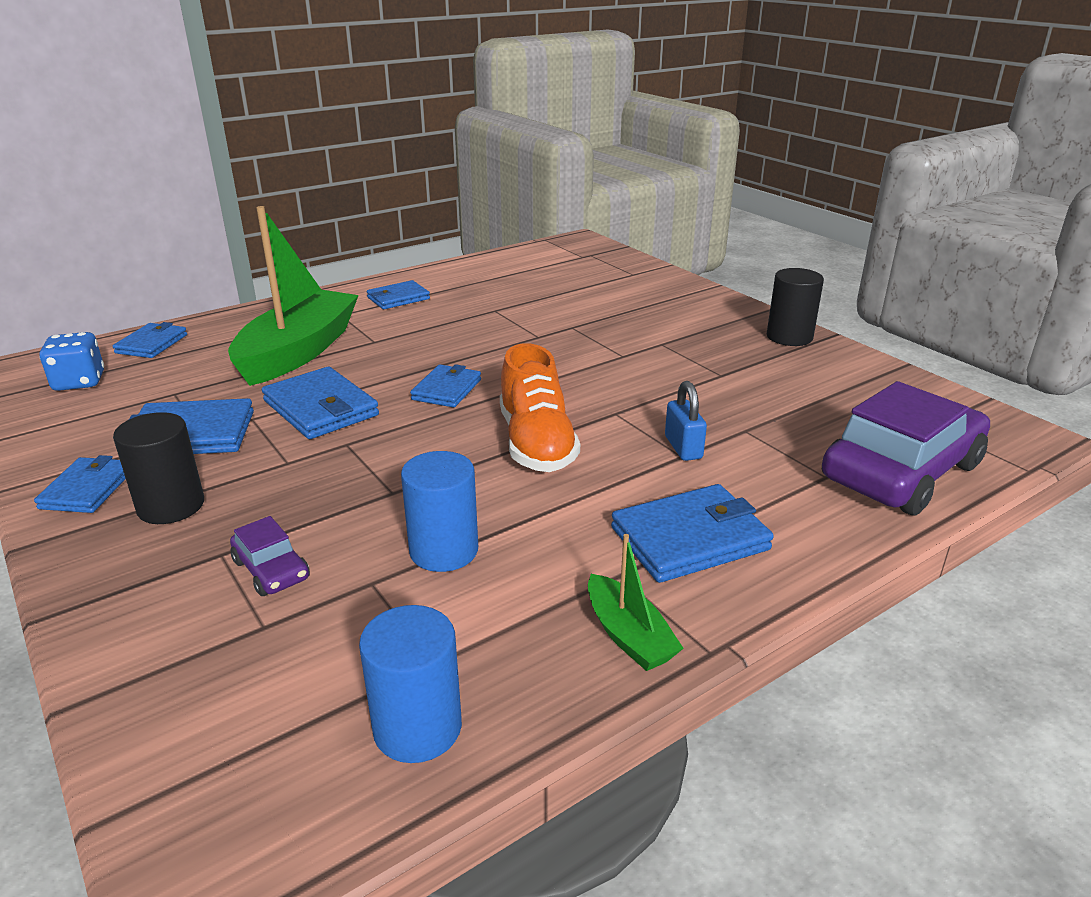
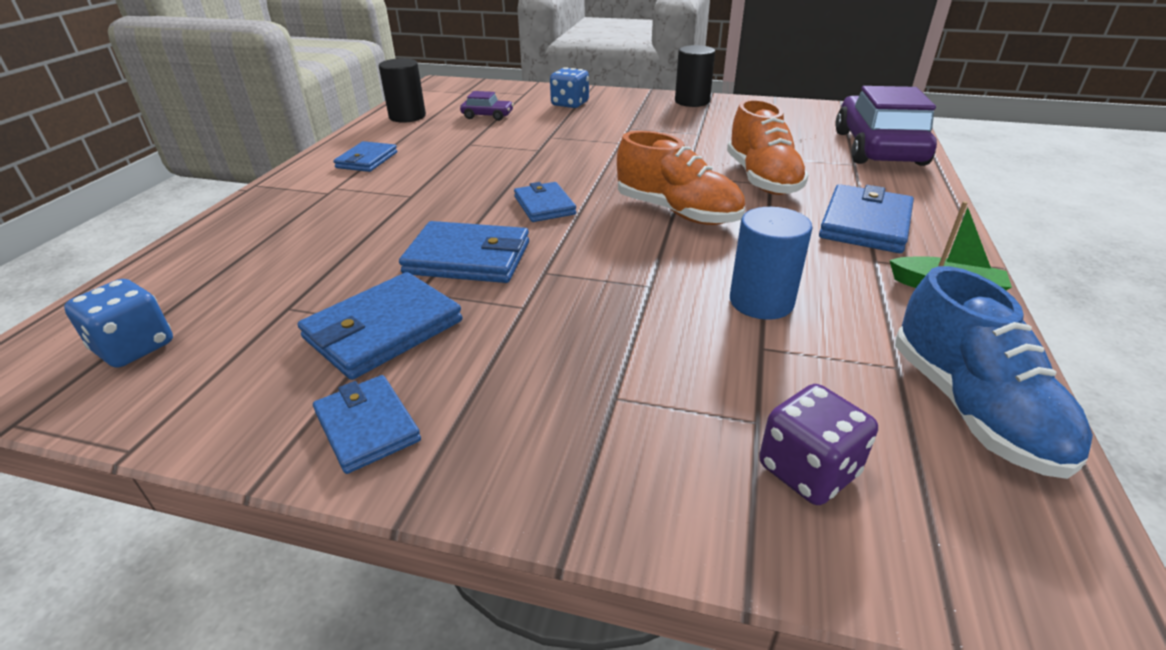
camera: 40 degrees left, 5 degrees up
(152, 344) = (162, 280): blue wallet -> none
(171, 506) = (490, 391): black cylinder -> black cylinder (407, 116)
(226, 676) = (808, 470): none -> purple dice
(271, 570) = (679, 383): purple car -> purple car (487, 116)
(298, 352) = (354, 227): green boat -> none
(417, 727) = (971, 408): blue cylinder -> blue shoe
(654, 299) = (570, 104): none -> blue dice
(683, 447) = (762, 179): blue padlock -> orange shoe

